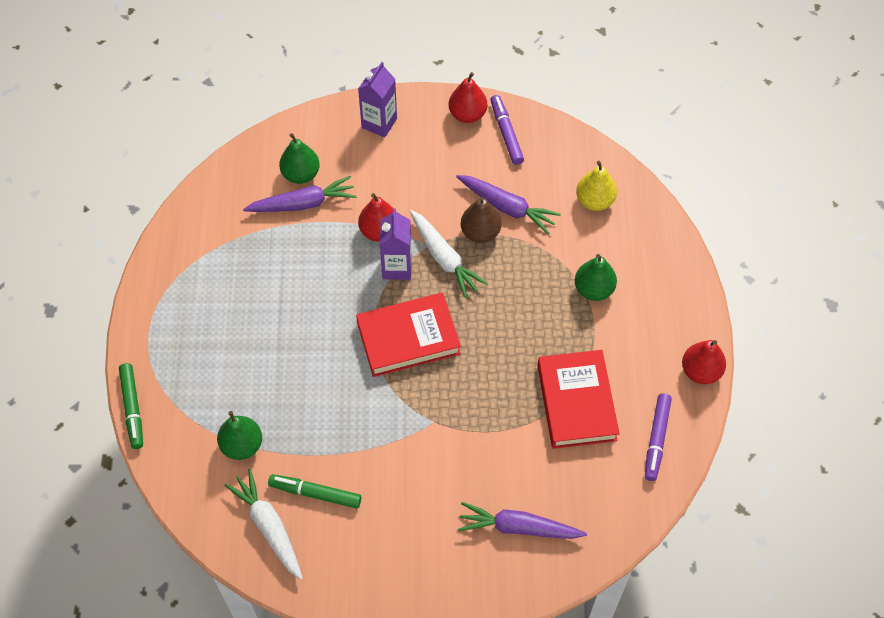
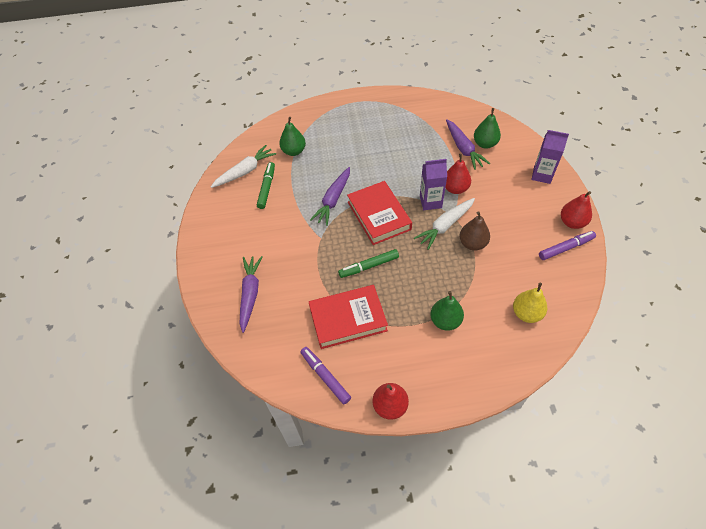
camera: 85 degrees right, 5 degrees down
(132, 408) = (310, 105): green marker -> green marker (368, 266)
(507, 207) = (500, 257): purple carrot -> purple carrot (333, 200)
(656, 439) = (325, 376): purple marker -> purple marker turned 45 degrees clockwise

